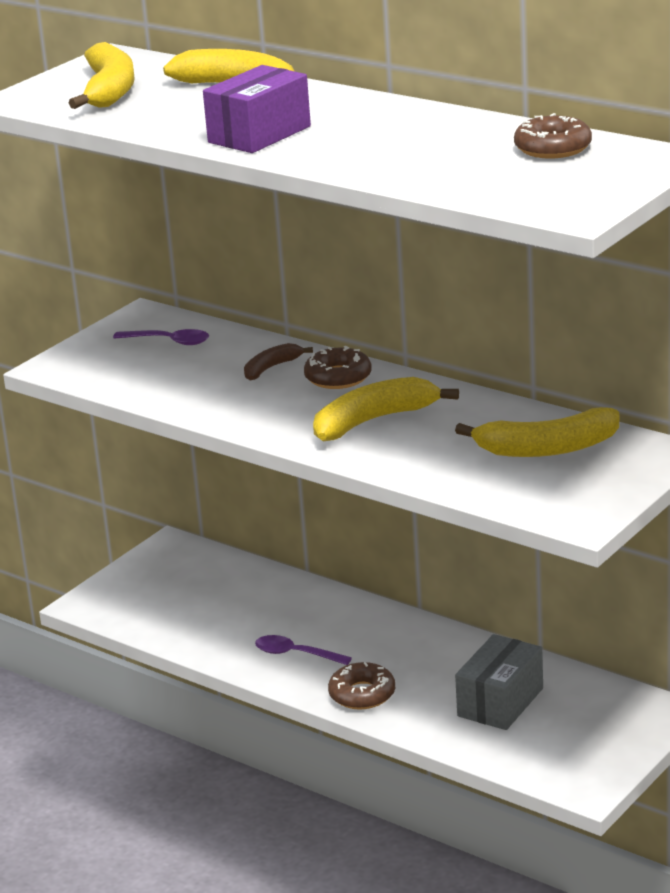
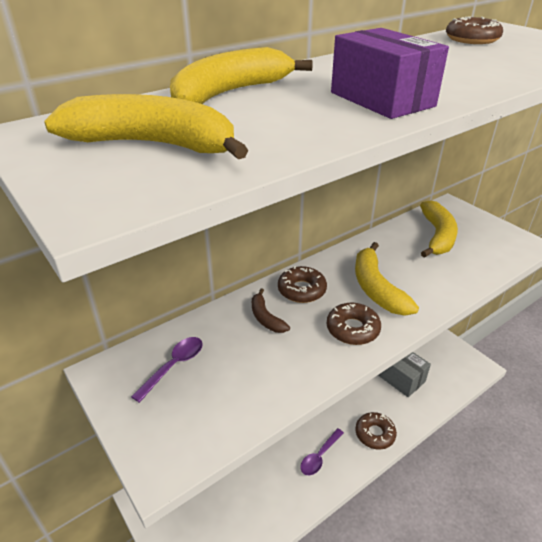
camera: 75 degrees left, 10 degrees up
(281, 417) = (352, 329): none -> brown donut

